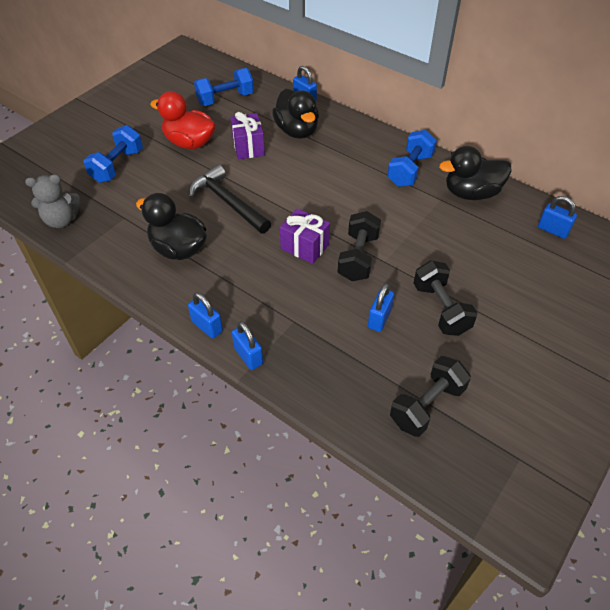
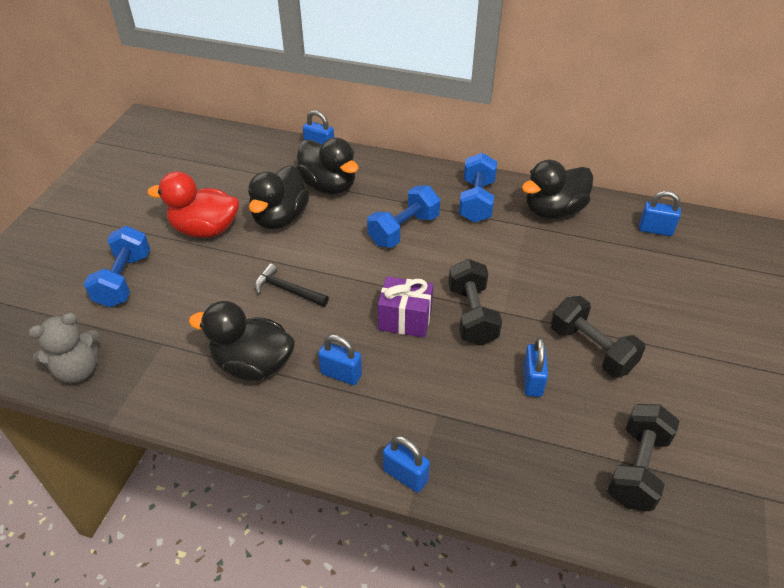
camera: 20 degrees left, 5 degrees down
(207, 326) = (336, 454): blue padlock -> blue padlock (341, 374)
(225, 99) = (225, 167): blue dumbbell -> blue dumbbell (404, 230)
(228, 202) = (287, 290): black hammer -> black hammer, size x0.62
(248, 147) = (280, 218): purple gift -> black duck

